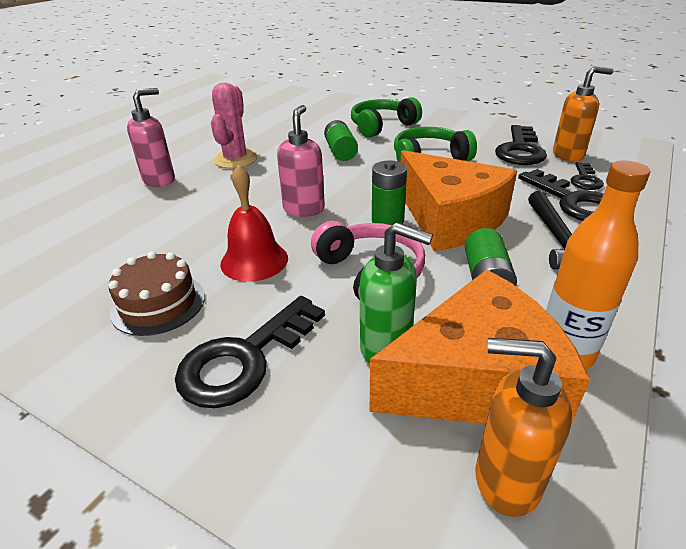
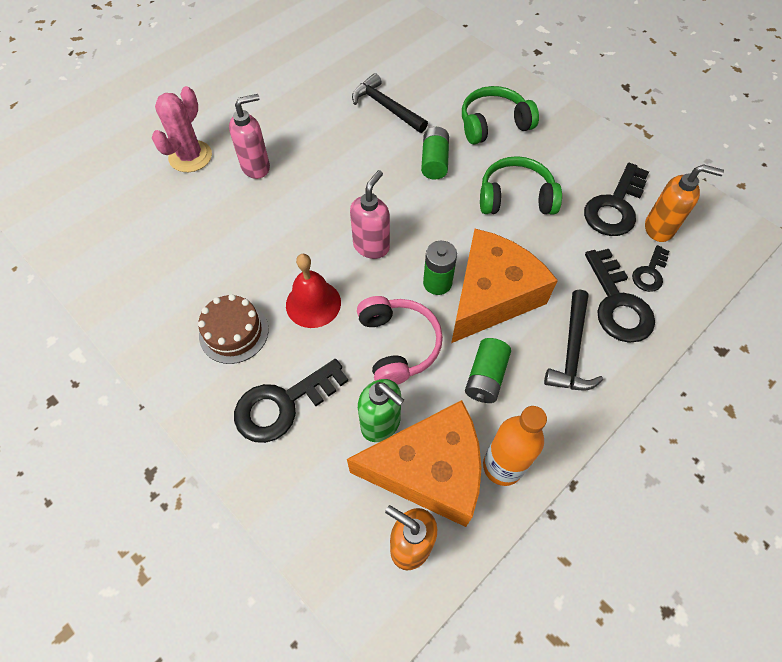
camera: 15 degrees right, 25 degrees up
(235, 159) = (330, 149): pink cactus -> pink cactus (190, 156)
(280, 131) = (386, 107): none -> black hammer
(449, 219) = (491, 296): orange cheese -> orange cheese turned 120 degrees counterclockwise

